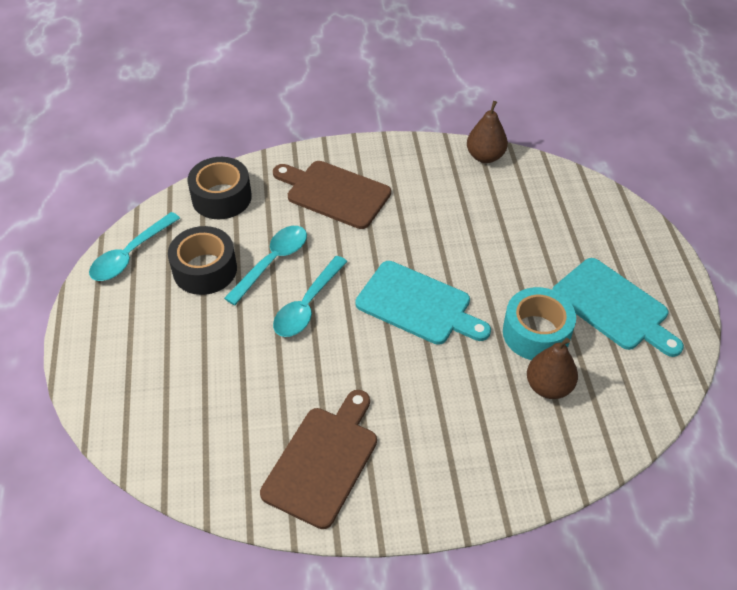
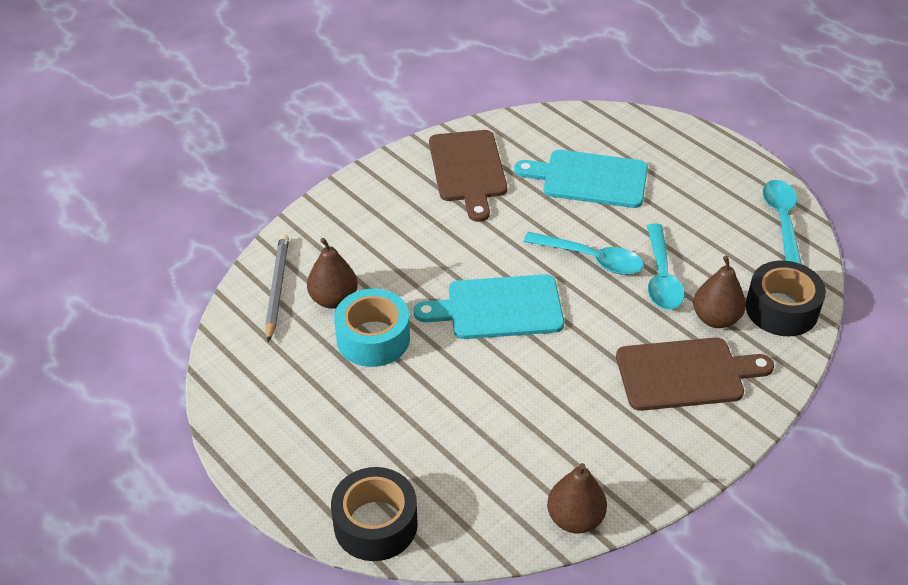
camera: 145 degrees right, 5 degrees down
(205, 269) = (708, 241): black tape -> black tape (375, 524)
(272, 214) = (715, 318): none -> brown pear
(307, 305) = (591, 259): turquoise spoon -> turquoise spoon turned 120 degrees clockwise
(594, 426) = (277, 288): none -> grey pencil
(614, 307) = (313, 403): turquoise cutting board -> turquoise cutting board (589, 179)

